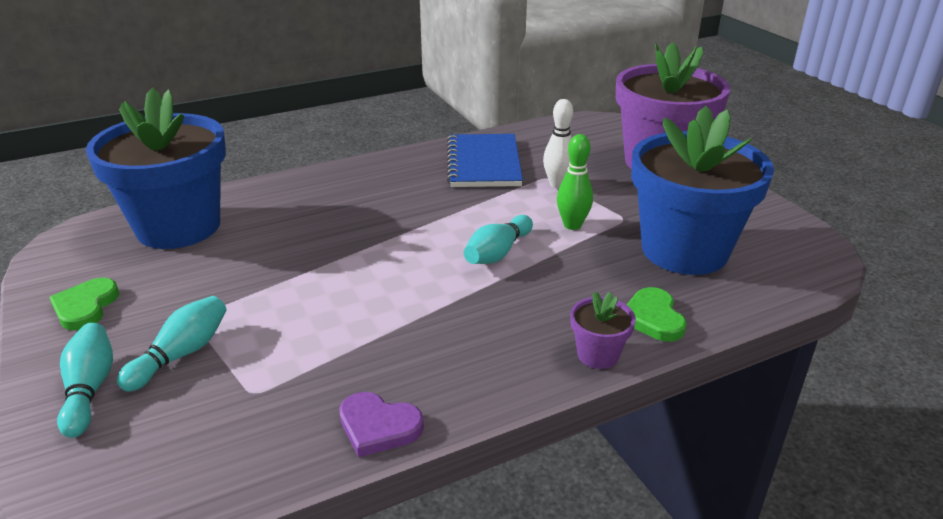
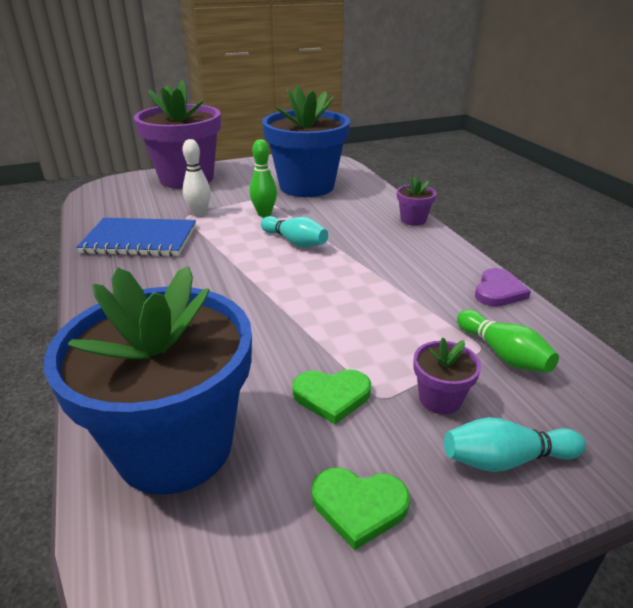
camera: 85 degrees left, 0 degrees up
(181, 354) = (440, 399): turquoise bowling pin -> purple flower pot
(238, 410) = (503, 354): none -> green bowling pin
(653, 318) = (377, 202): green heart -> green heart (332, 396)

